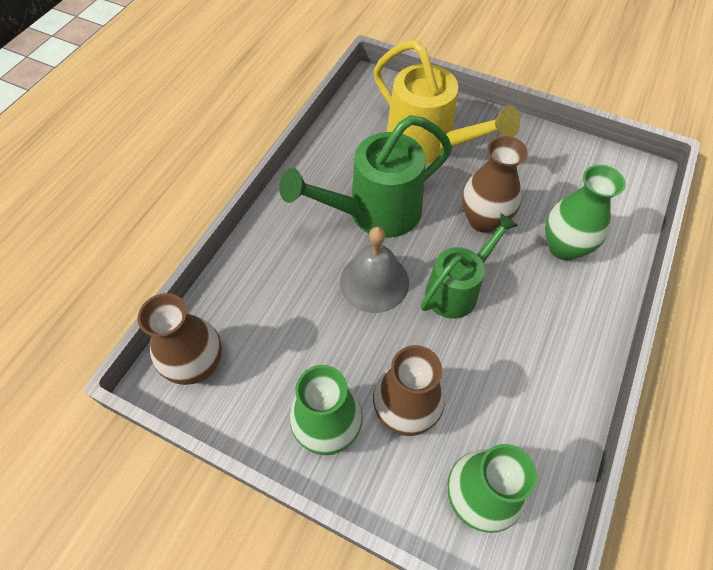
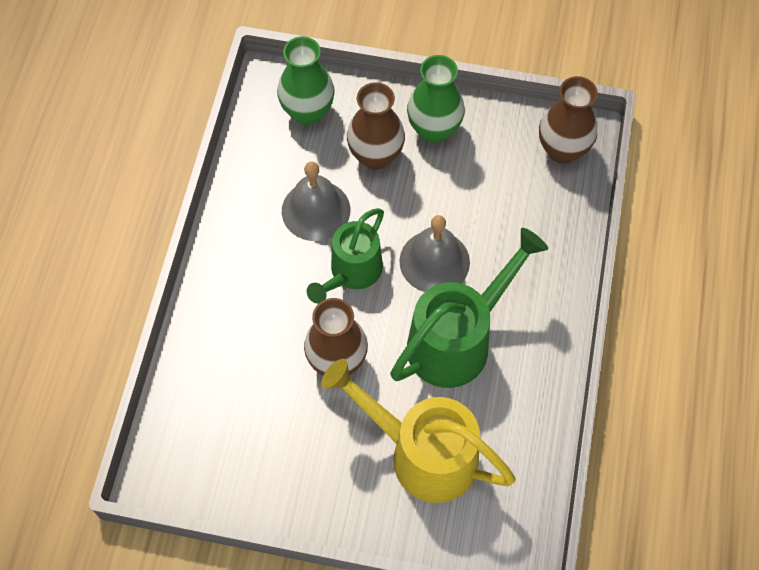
camera: 165 degrees right, 5 degrees up
(484, 362) = (316, 210): none -> grey bell
(564, 247) = (247, 347): green vase -> none

